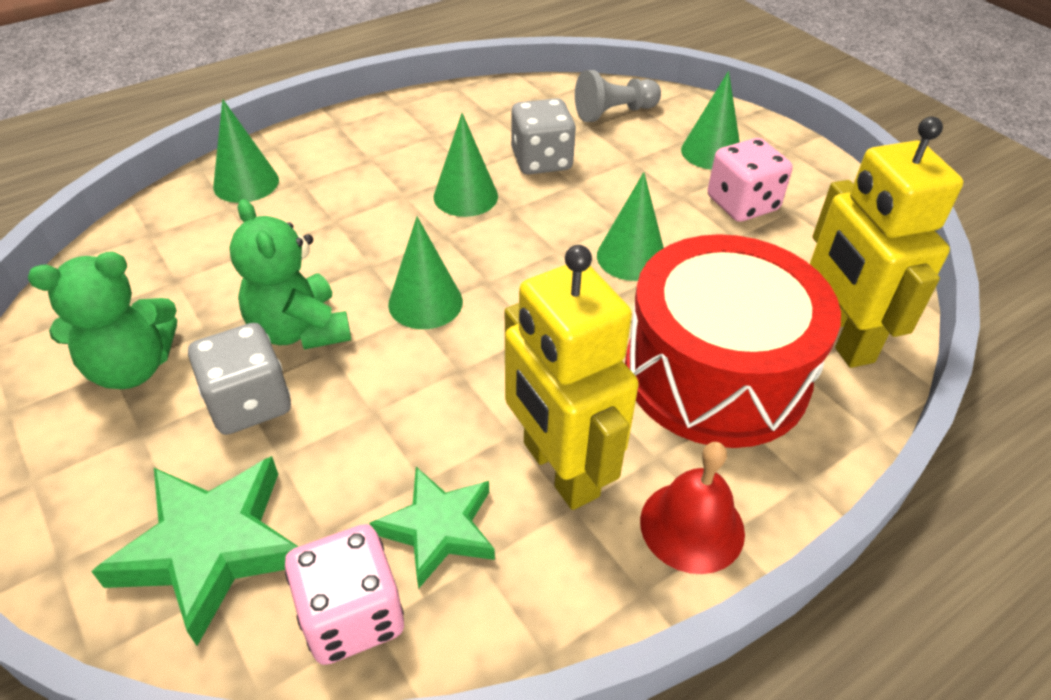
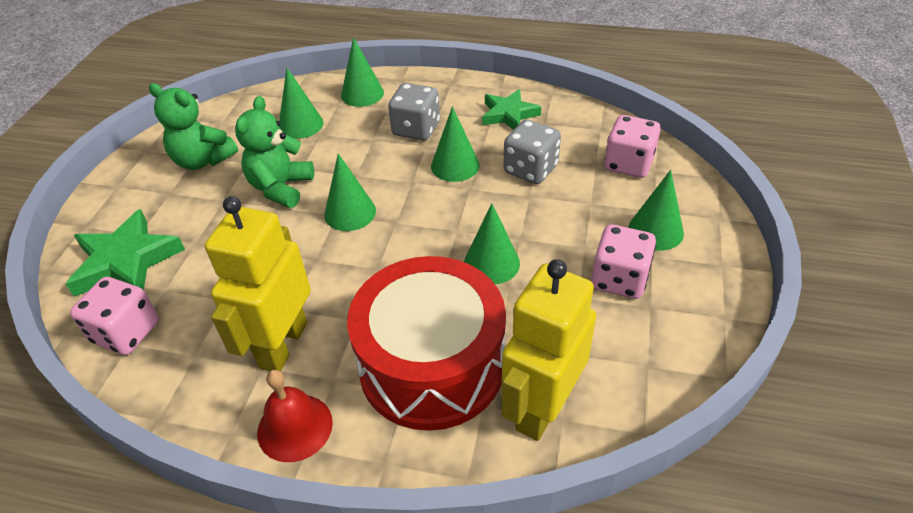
camera: 50 degrees right, 0 degrees up
(215, 254) = (300, 125): none -> green cone
(249, 403) = (217, 209): grey dice -> grey dice (416, 129)
(438, 528) = (201, 326): green star -> green star (509, 114)
(614, 113) = (628, 164): grey pawn -> pink dice

